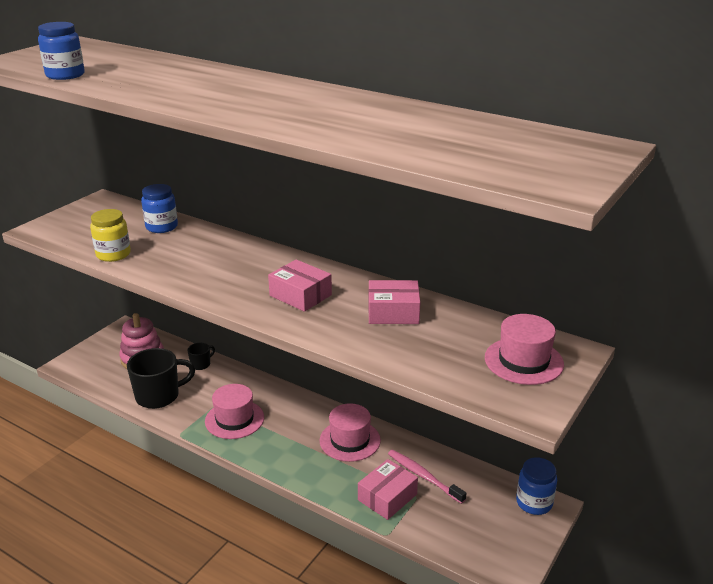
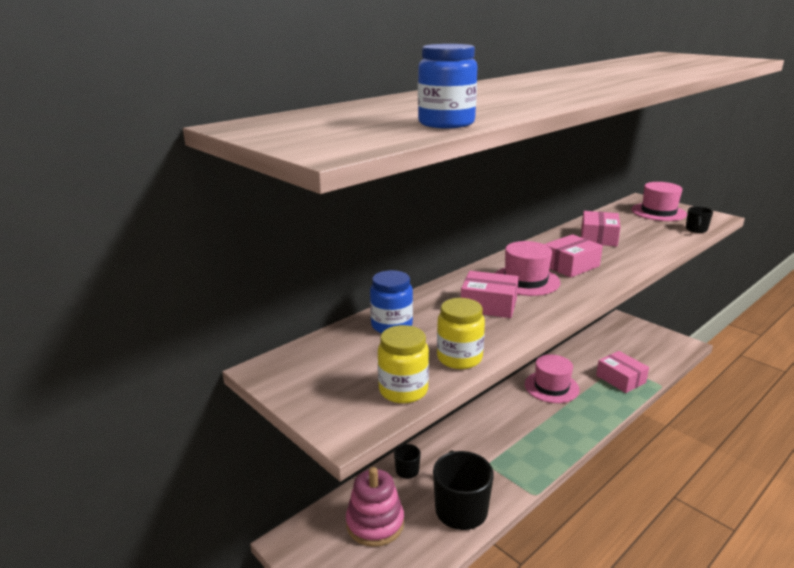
camera: 75 degrees left, 5 degrees down
(73, 240) = (403, 390): none -> yellow jar
(201, 260) = (488, 305): none -> pink box
(234, 419) = (513, 451): pink hat -> pink hat (525, 281)
(424, 476) = (596, 360): pink toothbrush -> none
(462, 387) = (696, 230): none -> black mug
(534, 503) = (620, 324): blue jar -> none

